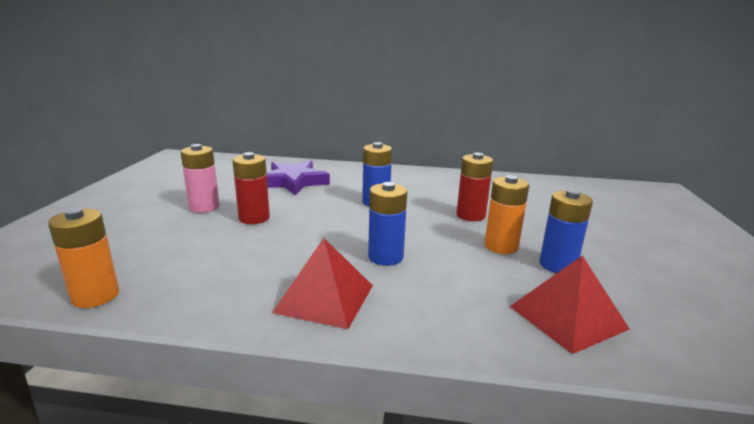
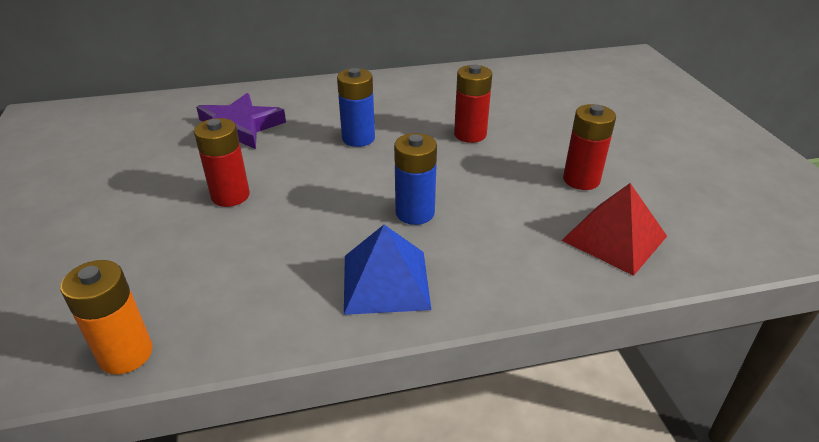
camera: 20 degrees left, 15 degrees up
(204, 207) = (153, 194): pink battery -> none
(324, 298) = (385, 281): red pyramid -> blue pyramid
(501, 246) = (520, 169): orange battery -> none
(557, 265) = (581, 180): blue battery -> red battery

